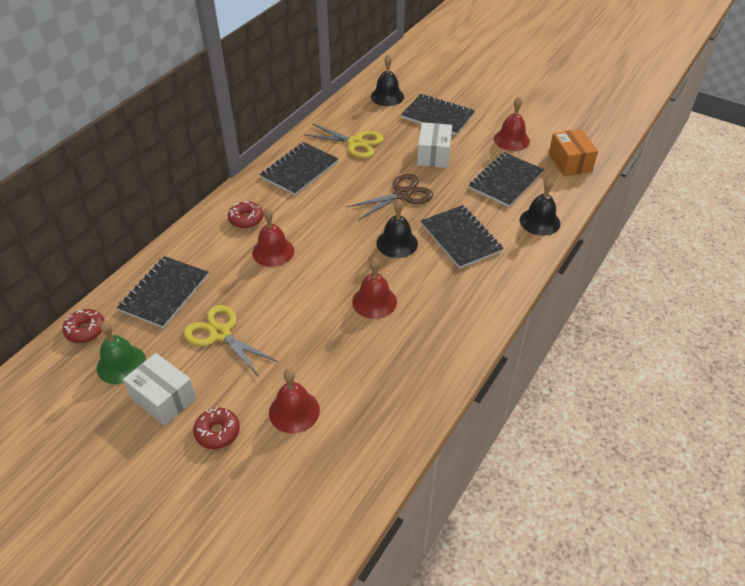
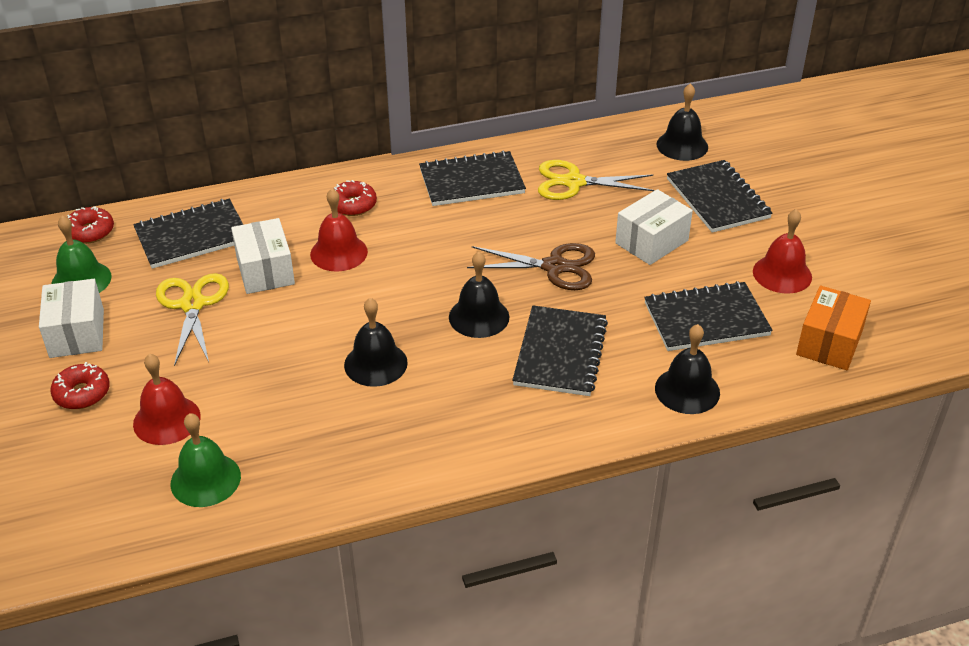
camera: 40 degrees right, 5 degrees down
(241, 287) = (265, 271): none -> white box
(356, 143) = (573, 182): yellow scissors -> yellow scissors turned 120 degrees clockwise
(362, 428) = (205, 479): none -> green bell
(374, 301) = (375, 363): red bell -> black bell

